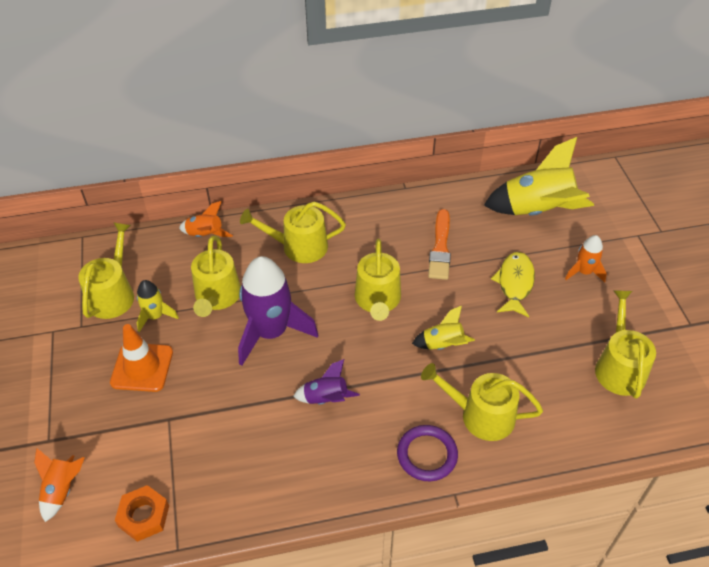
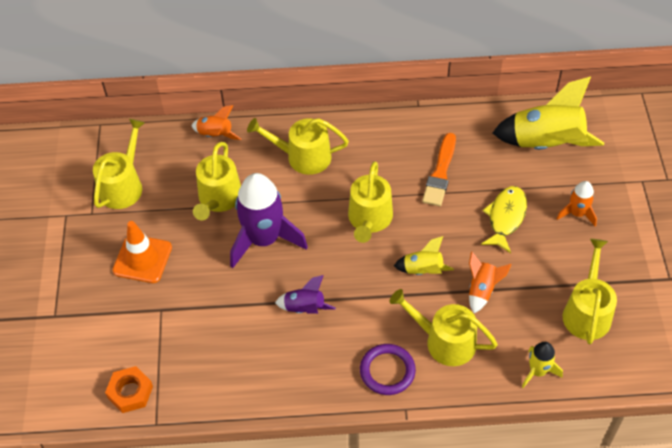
camera: 10 degrees right, 5 degrees up
(62, 490) = (63, 360): orange rocket -> orange rocket (482, 290)
(155, 316) = (160, 211): yellow rocket -> yellow rocket (538, 371)

